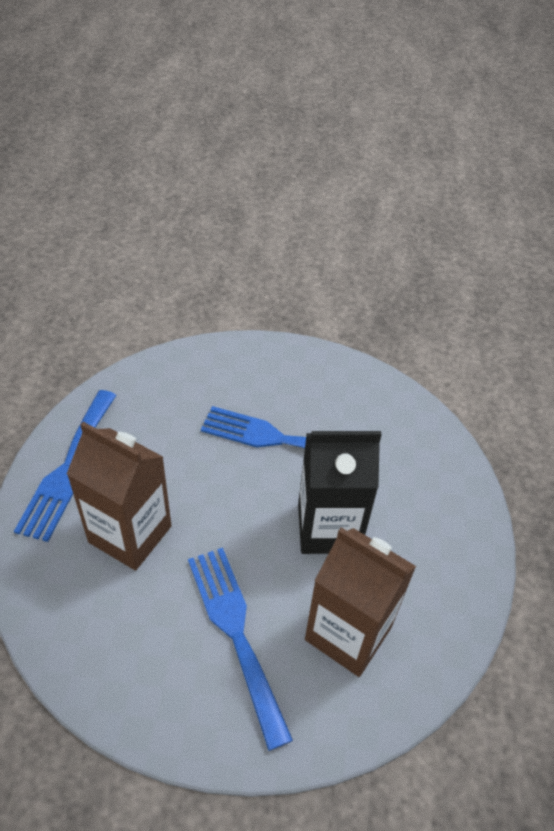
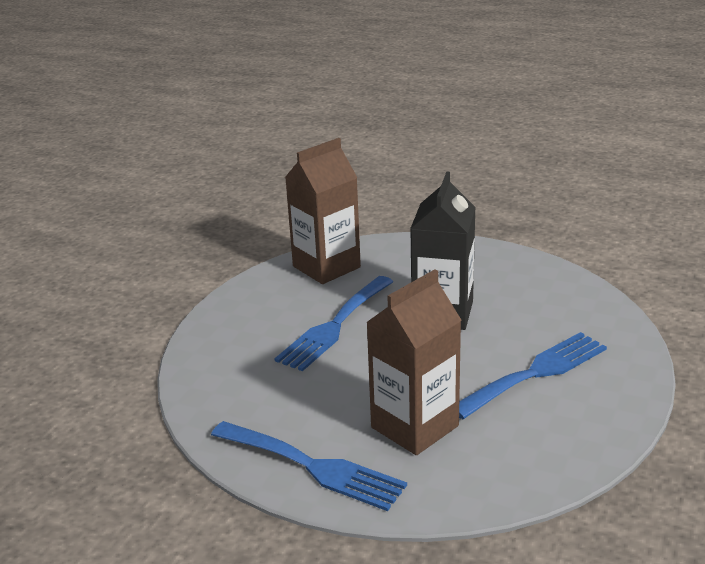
camera: 70 degrees left, 20 degrees down
(236, 632) = (535, 373): blue fork -> blue fork turned 150 degrees clockwise
(348, 633) = (545, 318): brown carton -> brown carton (326, 267)

